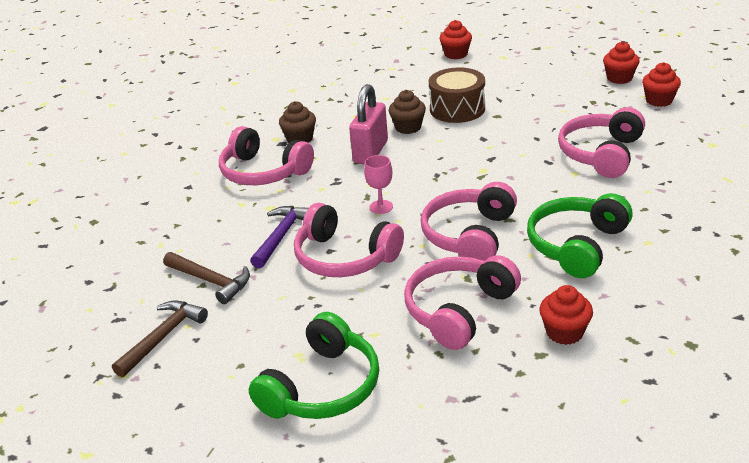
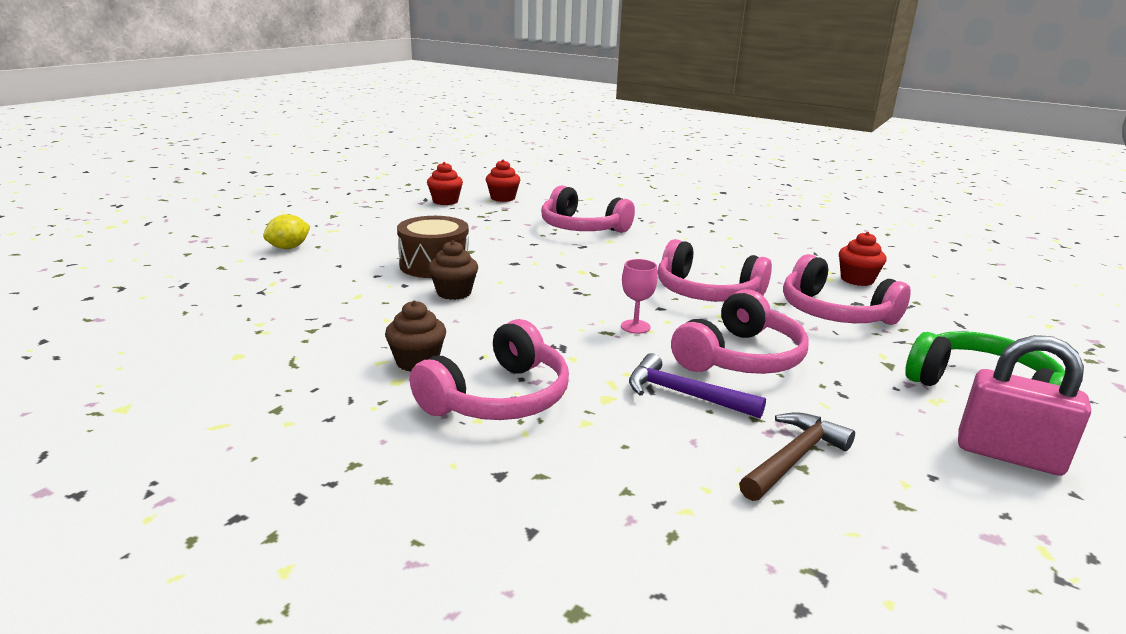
camera: 85 degrees left, 10 degrees down
(163, 337) = (939, 508): brown hammer -> none
(370, 152) = (498, 319): pink padlock -> pink padlock (1008, 455)
(456, 54) = (289, 248): red cupcake -> yellow lemon
(576, 245) = (730, 258): green headphones -> none

